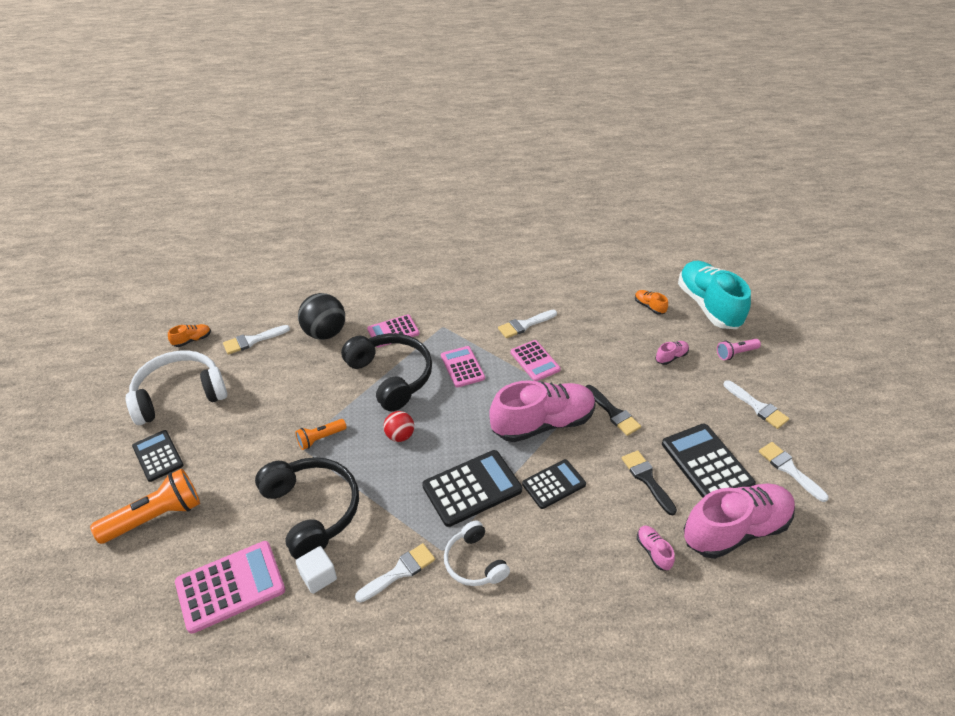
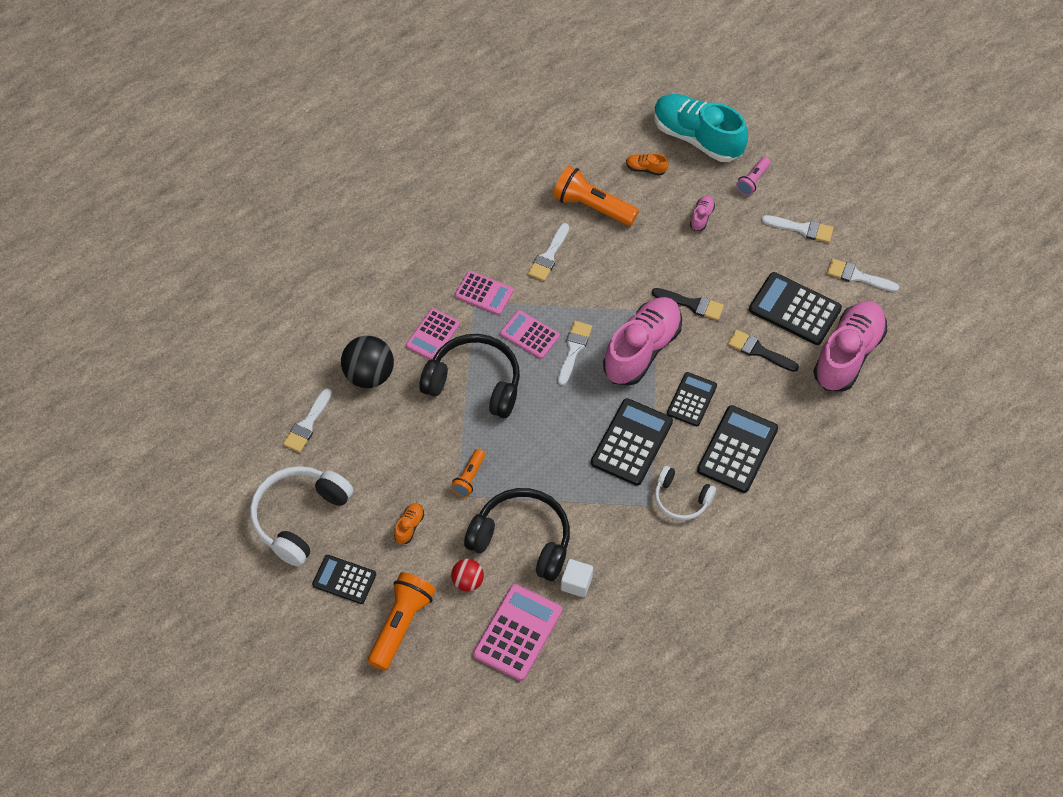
camera: 35 degrees left, 15 degrees up
(192, 340) = (247, 459): orange shoe -> orange shoe (409, 526)
(399, 572) = (633, 541): white brush -> white brush (574, 349)
(400, 436) = (534, 433): red ball -> red ball (468, 581)
(535, 361) = (588, 290): pink calculator -> pink calculator (484, 293)
(562, 551) = (737, 449): none -> black calculator
(586, 310) = (592, 206): none -> orange flashlight
(653, 551) = (802, 409): pink shoe -> none

